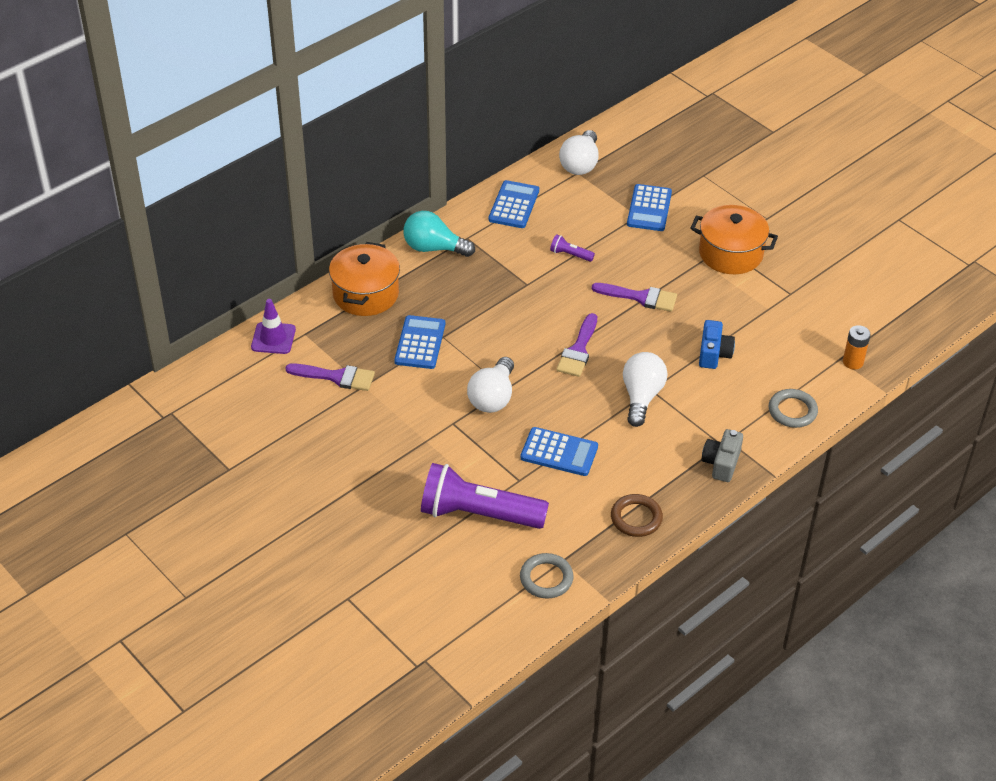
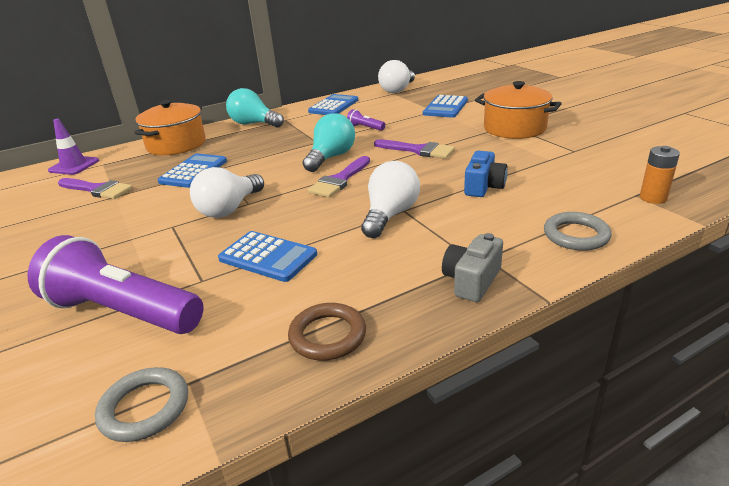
camera: 15 degrees right, 15 degrees down
(554, 313) = (331, 157): none -> turquoise light bulb

